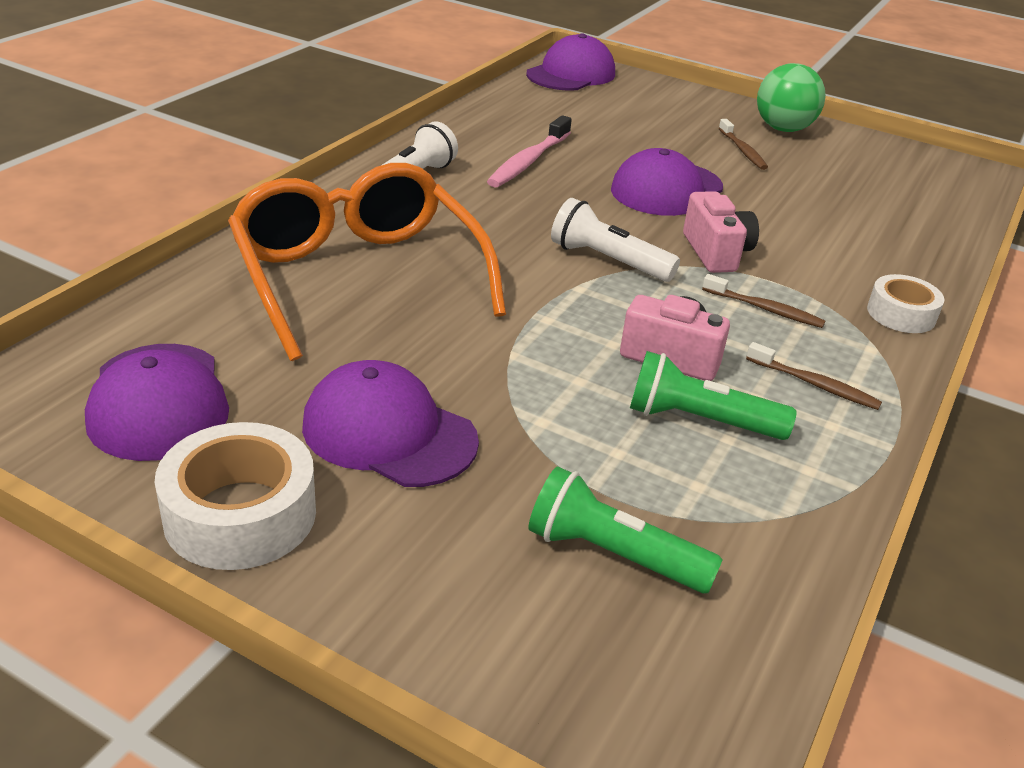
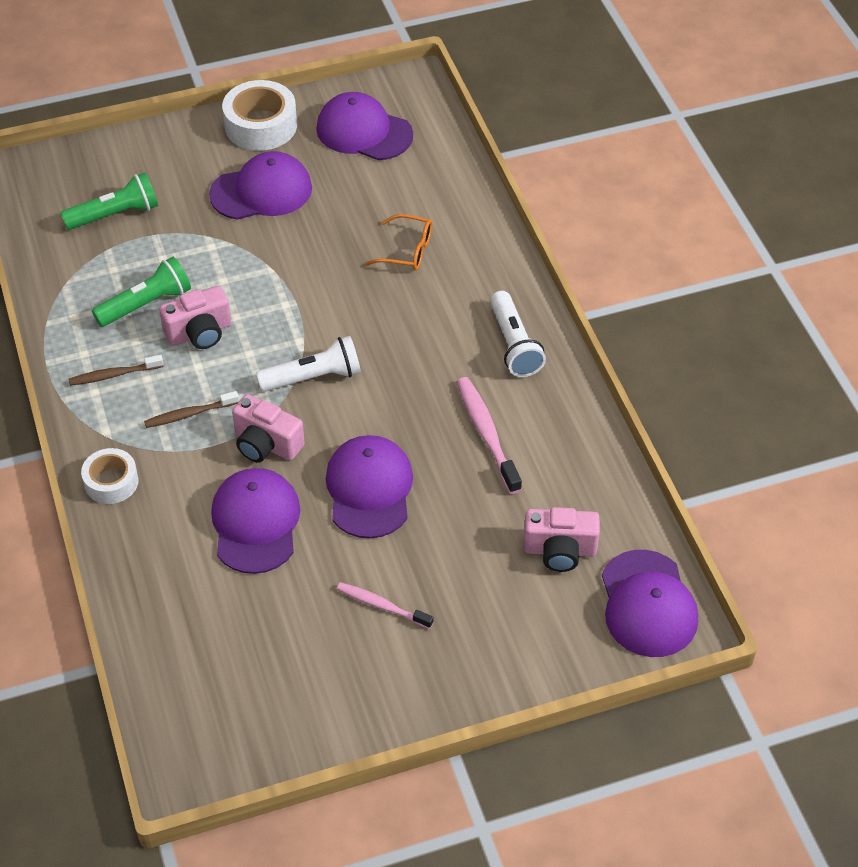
camera: 135 degrees right, 15 degrees up
(358, 277) = (407, 250): orange glasses -> orange glasses, size x0.41
(583, 108) = (560, 550): none -> pink camera
(742, 150) = (382, 606): brown toothbrush -> pink toothbrush
(783, 129) = (392, 685): green ball -> none
(787, 224) = (255, 523): none -> purple cap

